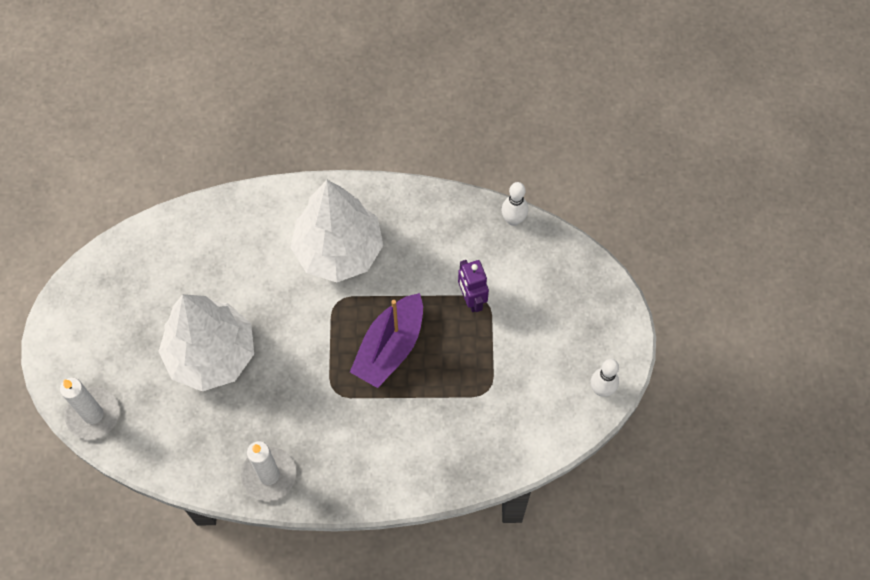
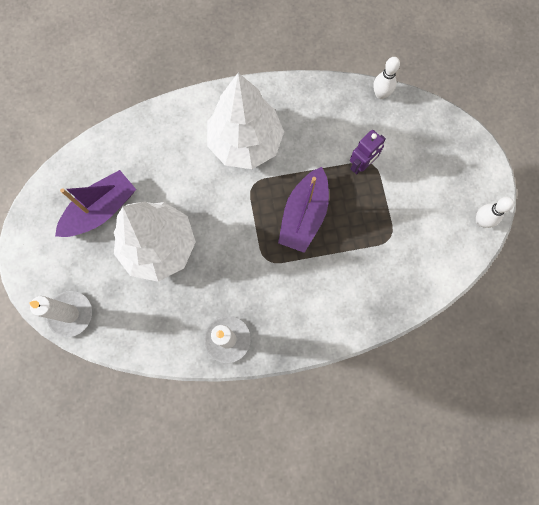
camera: 10 degrees left, 10 degrees up
(153, 301) = (101, 210): none -> purple boat
(471, 299) = (361, 165): purple robot -> purple robot turned 105 degrees counterclockwise

